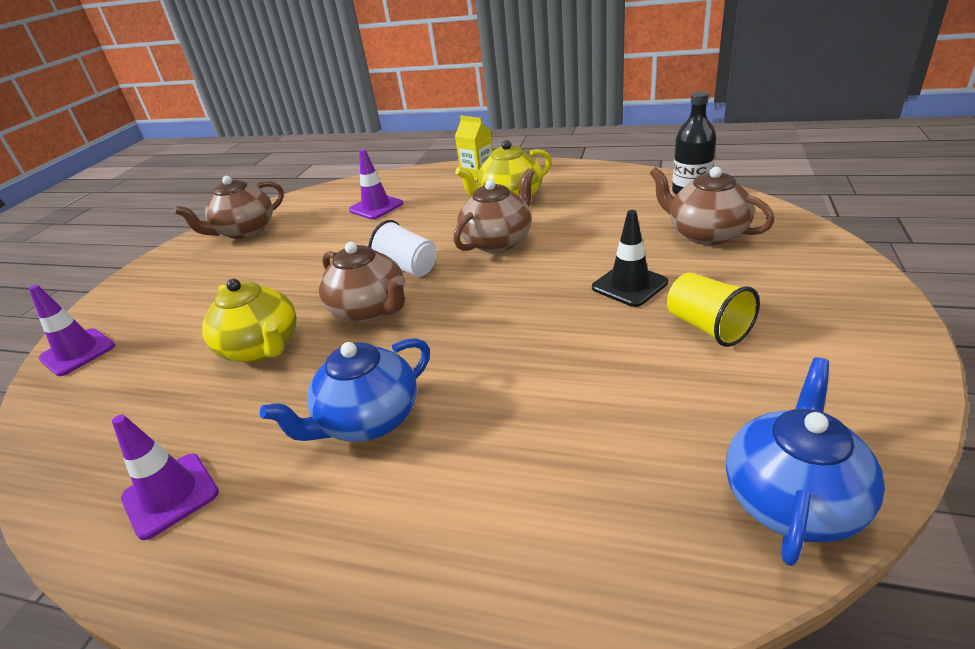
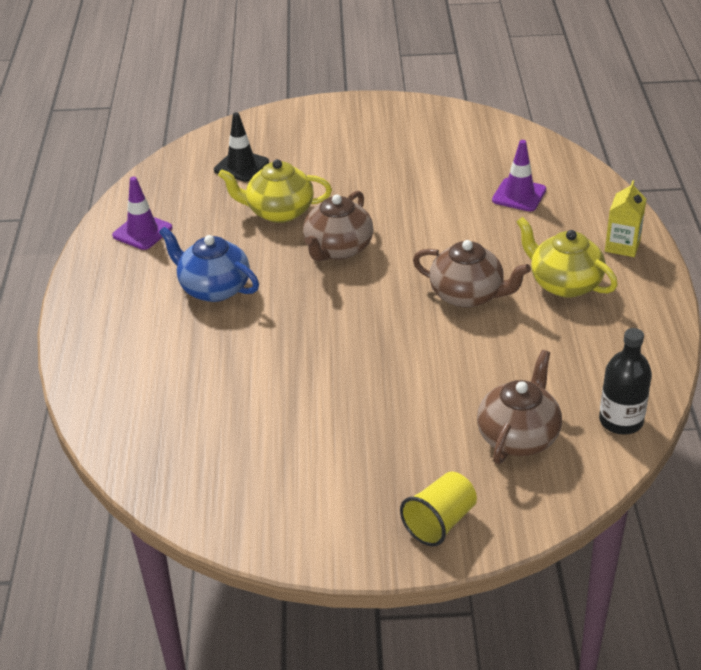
camera: 70 degrees right, 5 degrees up
(77, 352) = (258, 128): purple traffic cone -> none
(245, 231) = (448, 130): brown teapot -> none
(262, 348) = (279, 212): yellow teapot -> yellow teapot turned 60 degrees clockwise
(407, 268) = (405, 251): white cup -> none
(629, 285) = (407, 391): black traffic cone -> black traffic cone (241, 166)
(707, 327) = (351, 442): yellow cup -> yellow cup (440, 522)
(792, 499) = (175, 485): blue teapot -> none

